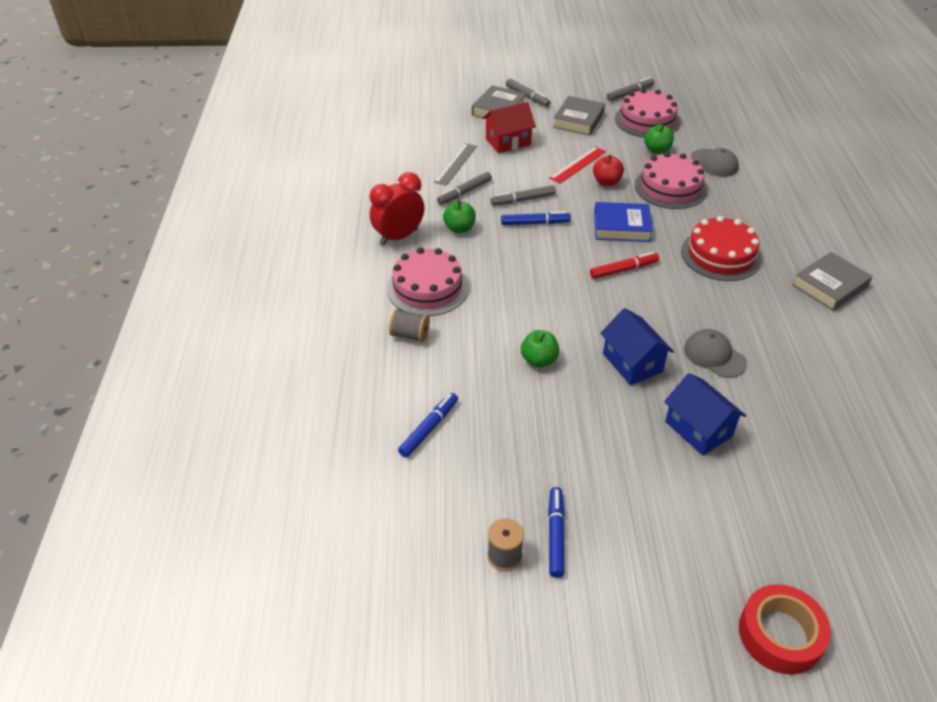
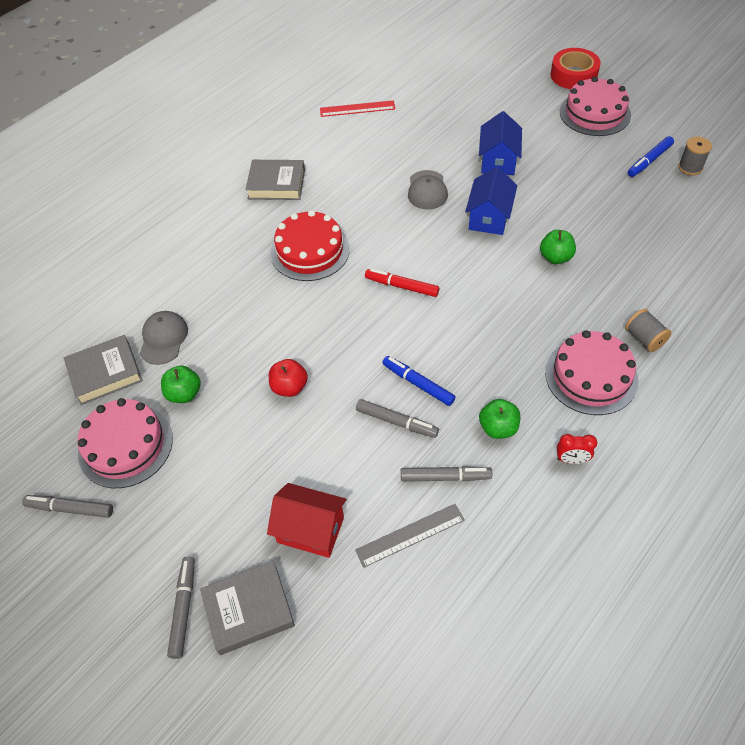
camera: 135 degrees left, 10 degrees up
(398, 237) = (571, 460): red clock -> red clock, size x0.51
(429, 428) = (684, 257): blue marker -> none
(578, 120) = (189, 505): grey book -> grey book (105, 373)
(578, 165) = (285, 431): red ruler -> red ruler (357, 108)
(621, 226) = (347, 327): blue book -> none
(670, 187) = (244, 339): pink cake -> pink cake (594, 113)

